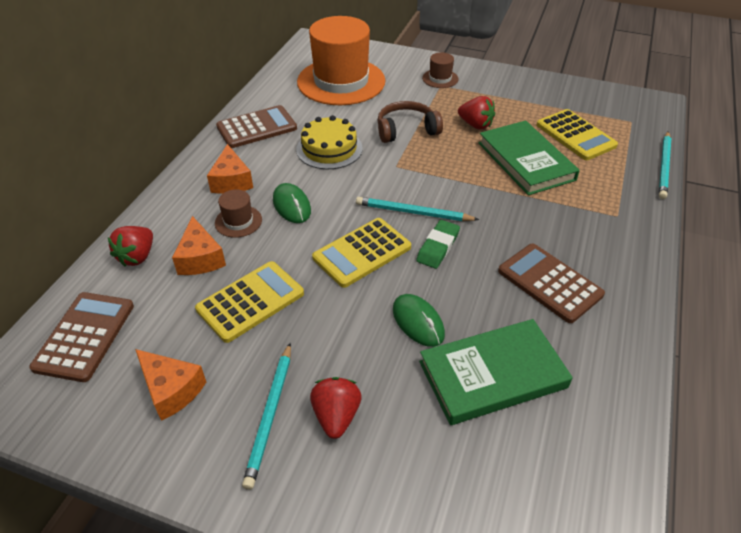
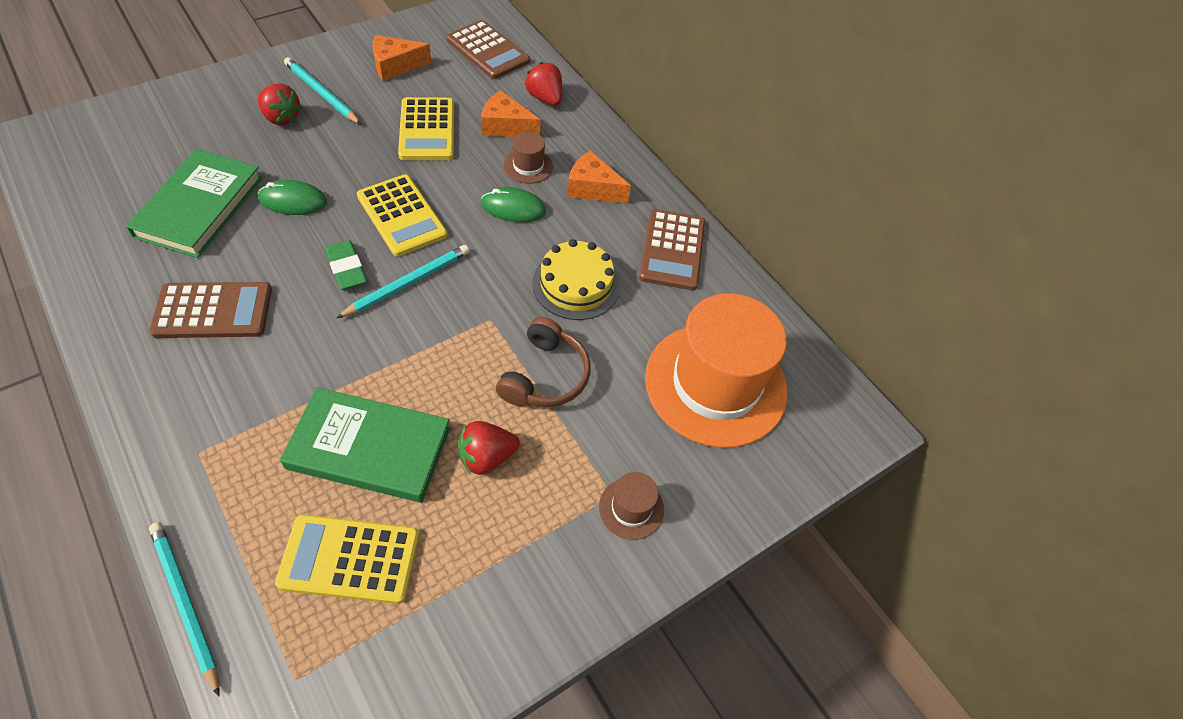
camera: 120 degrees right, 10 degrees up
(362, 252) = (401, 216): yellow calculator -> yellow calculator turned 150 degrees clockwise

